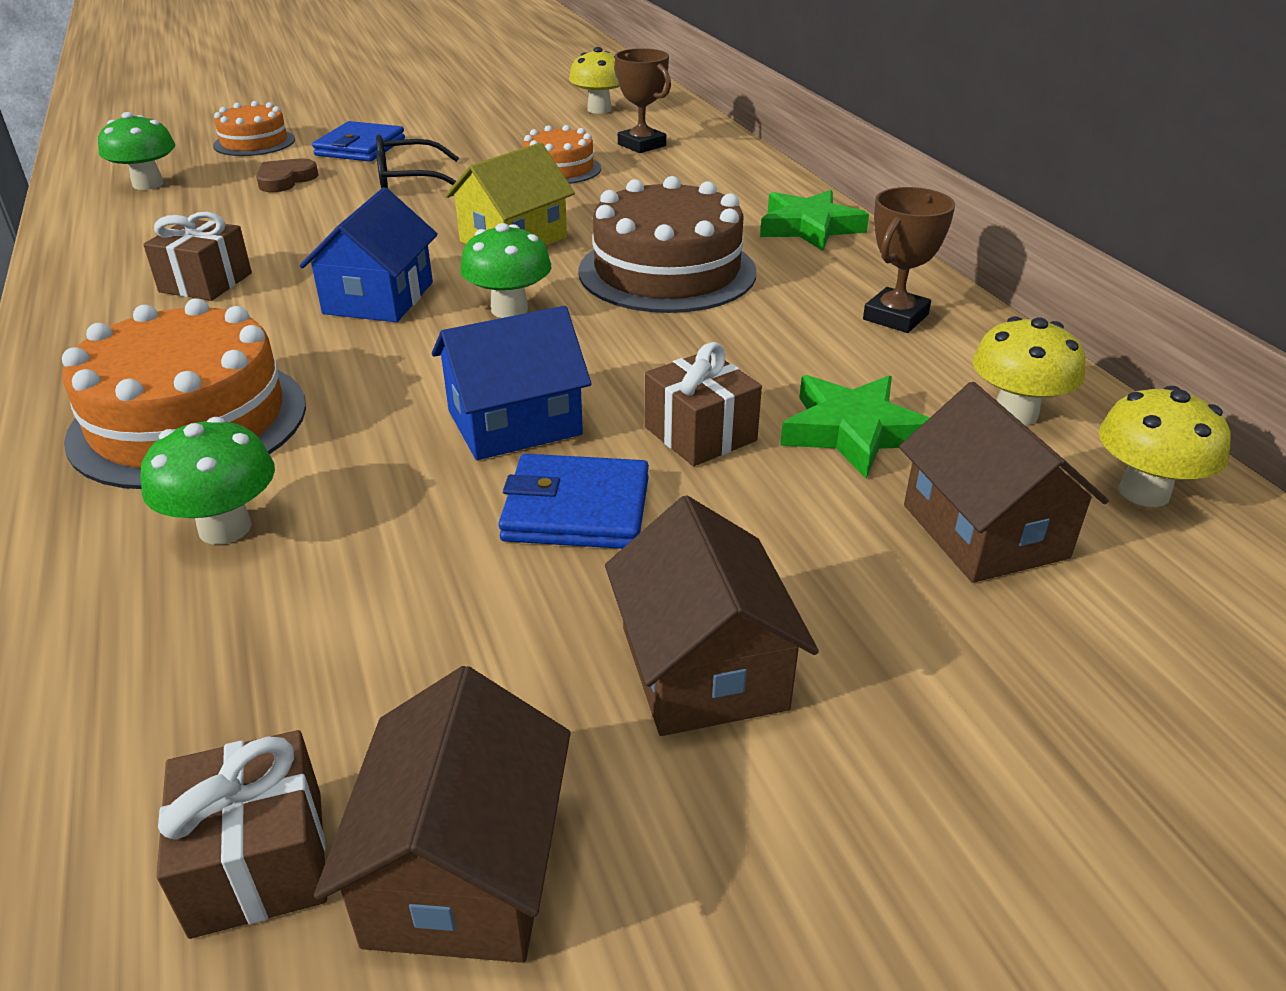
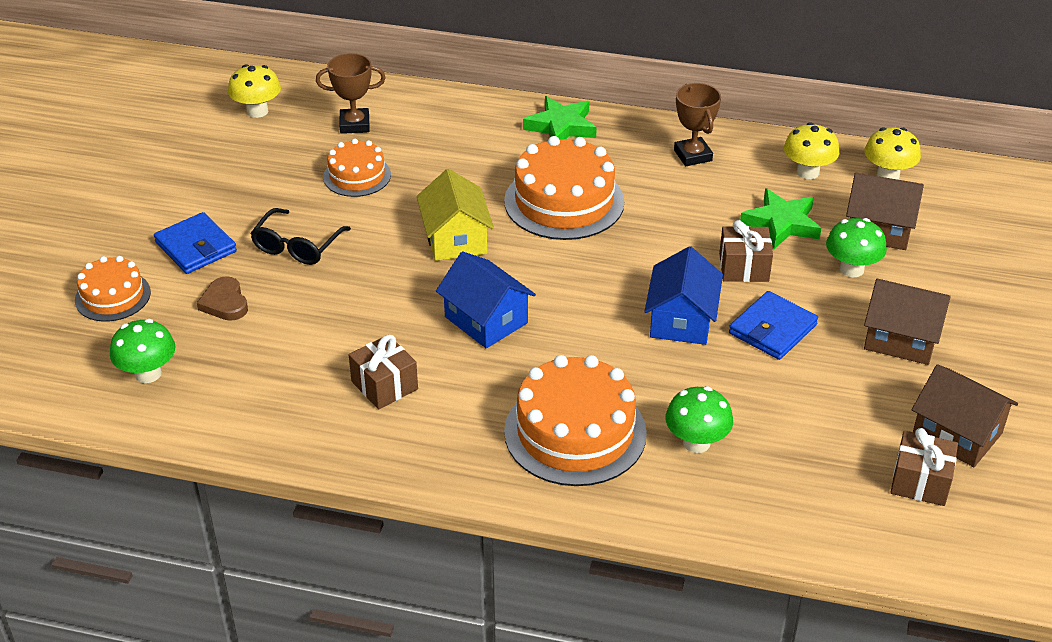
camera: 55 degrees left, 5 degrees up
(509, 309) = (553, 276): green mushroom -> green mushroom (851, 269)
(667, 271) = (564, 201): brown cake -> orange cake

